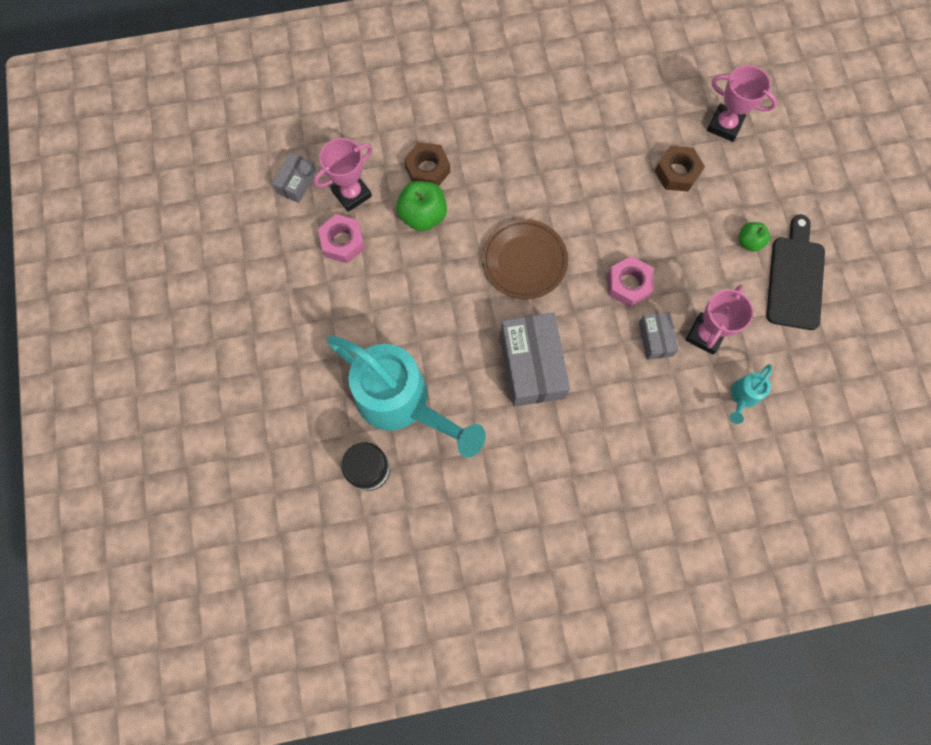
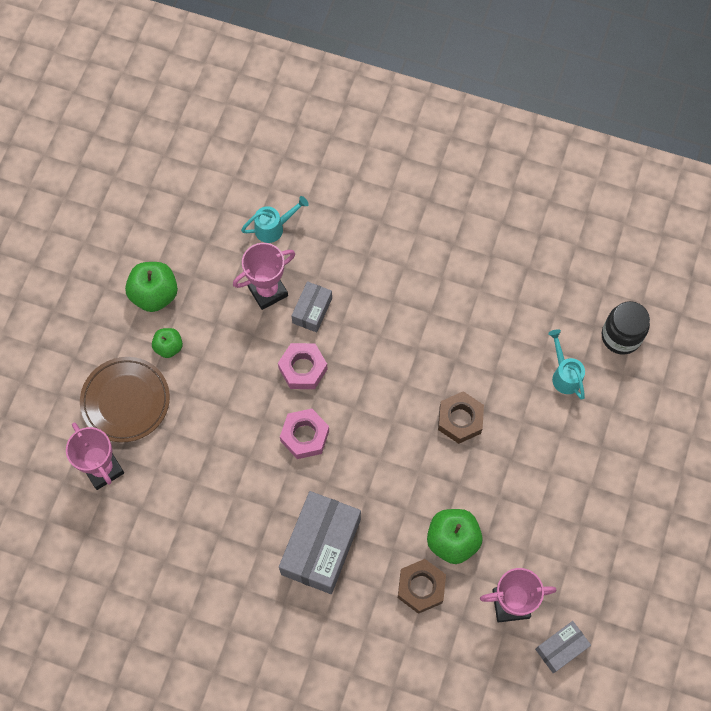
camera: 150 degrees left, 5 degrees down
(343, 242) = (544, 556): pink nut -> pink nut (304, 436)
(403, 404) = (564, 374): turquoise watering can -> turquoise watering can, size x0.41
(524, 261) = (383, 441): brown plate -> brown plate (126, 401)
(532, 365) = (433, 346): grey box -> grey box (321, 546)
(677, 172) = (183, 447): brown nut -> brown nut (460, 420)
(795, 278) = (154, 294): black cutting board -> green apple

